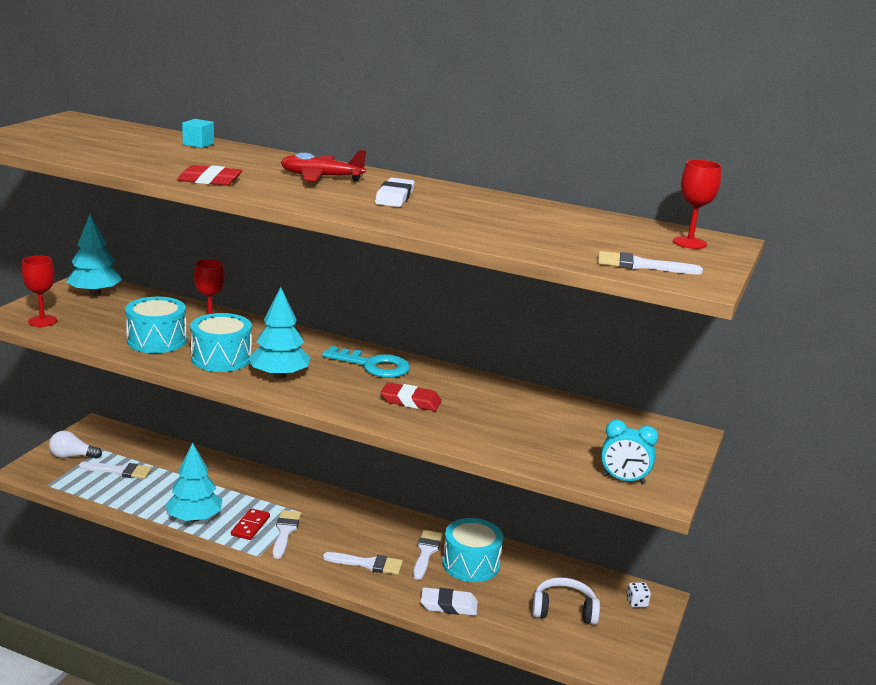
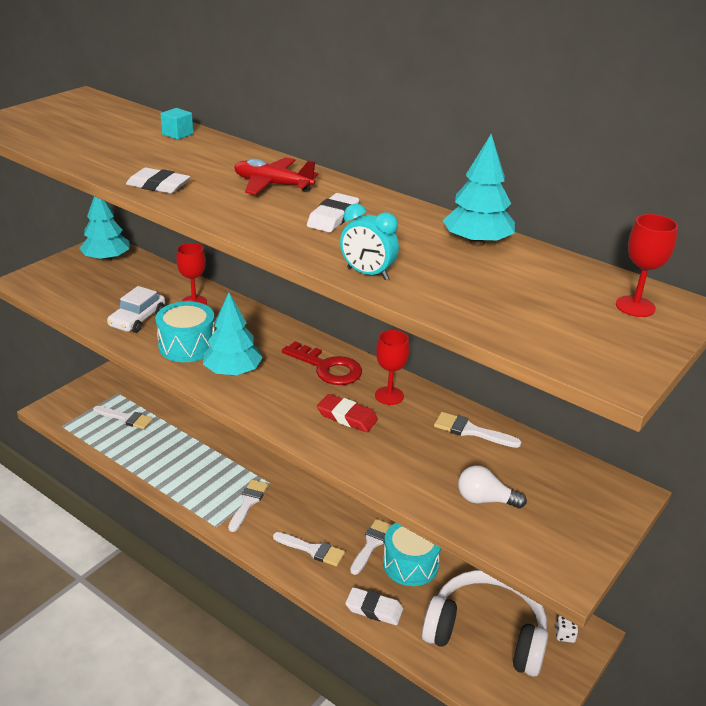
camera: 15 degrees right, 10 degrees up
(42, 321) = (48, 288): red goblet -> red goblet (389, 396)
(72, 456) = (91, 398): white light bulb -> white light bulb (485, 500)
(157, 340) = (137, 319): turquoise drum -> white car
(194, 518) = (173, 477): turquoise tree -> turquoise tree (477, 242)
(209, 180) = (158, 185): red eraser -> white eraser
(250, 526) = (219, 492): red domino -> none
(373, 366) = (327, 368): turquoise key -> red key
(564, 610) = (486, 633): white headphones -> white headphones, size x1.81
(623, 479) = (532, 548): turquoise clock -> turquoise clock (367, 274)
(641, 265) = (557, 341): white brush -> white brush (471, 431)

